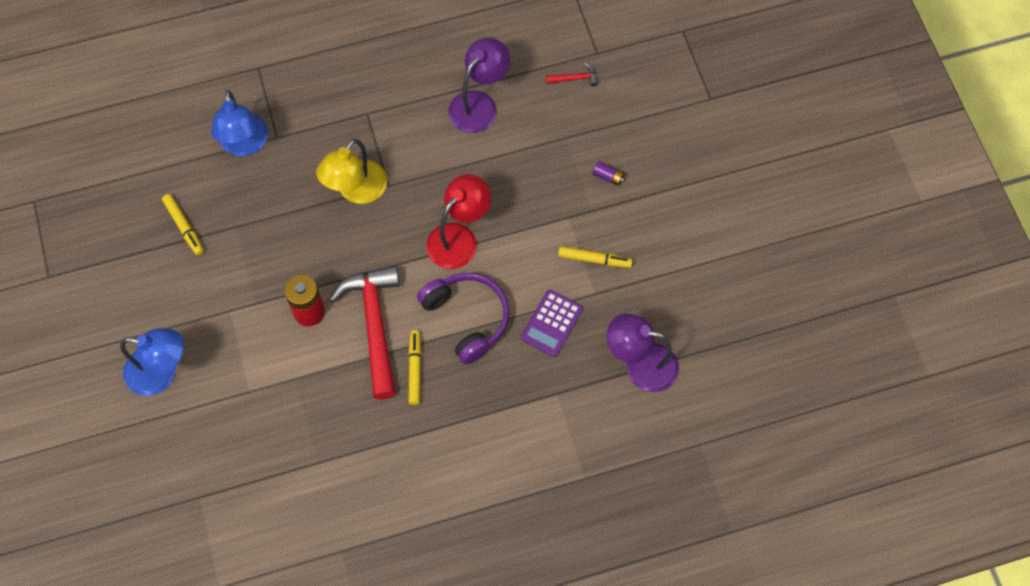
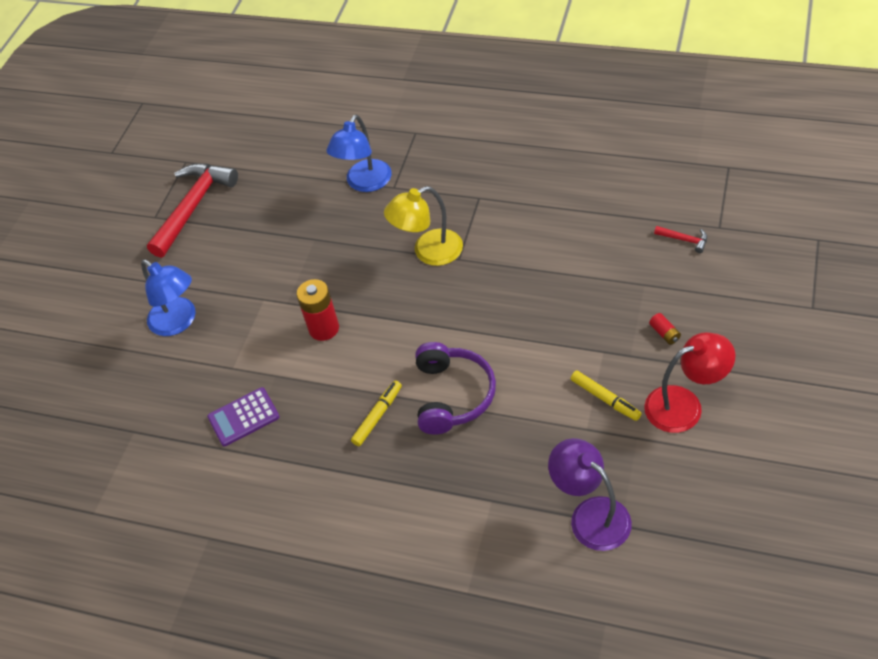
camera: 40 degrees right, 15 degrees down
(184, 227) = (276, 223): yellow marker -> none
(375, 326) = (369, 364): red hammer -> red hammer (193, 207)
(459, 238) = (490, 326): red lamp -> red lamp (684, 405)
(479, 104) = (581, 227): purple lamp -> none
(551, 323) = (527, 436): purple calculator -> purple calculator (243, 417)
(608, 176) = (664, 333): purple battery -> red battery

